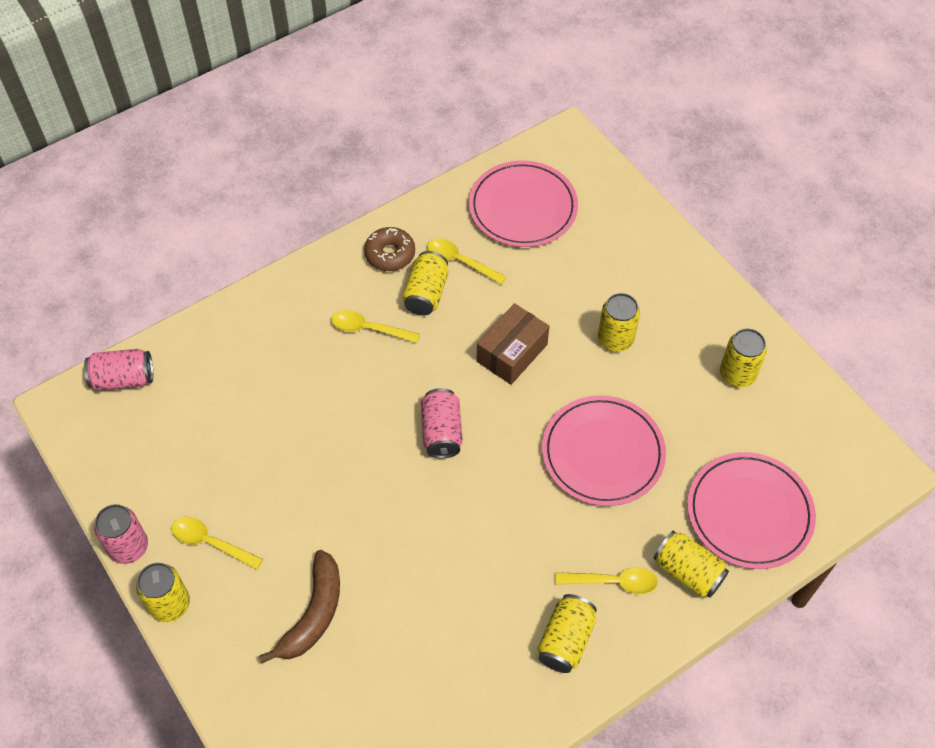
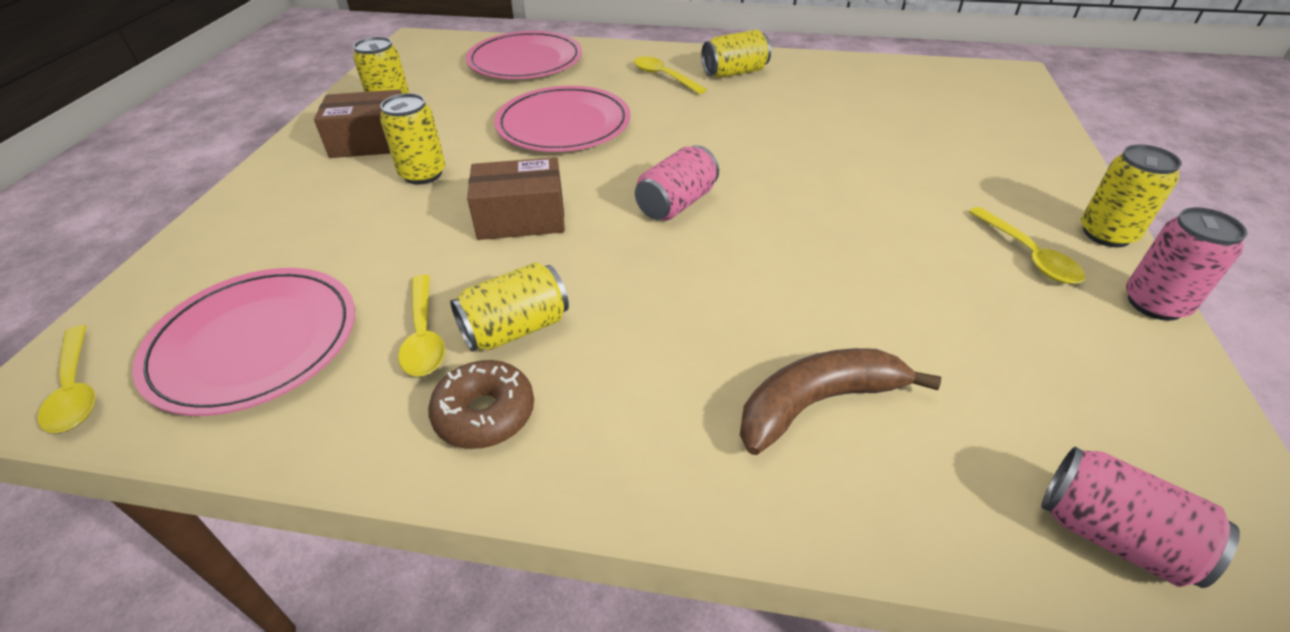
camera: 135 degrees left, 15 degrees down
(314, 614) = (935, 162): brown banana -> brown banana (817, 403)
(369, 329) = (635, 338): yellow spoon -> yellow spoon (76, 389)
(688, 572) = (608, 60): yellow can -> none
(691, 337) = (371, 142): none -> brown box

